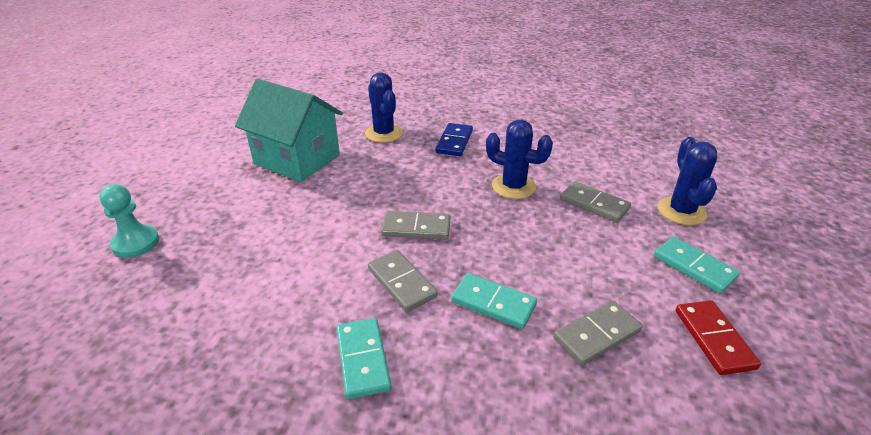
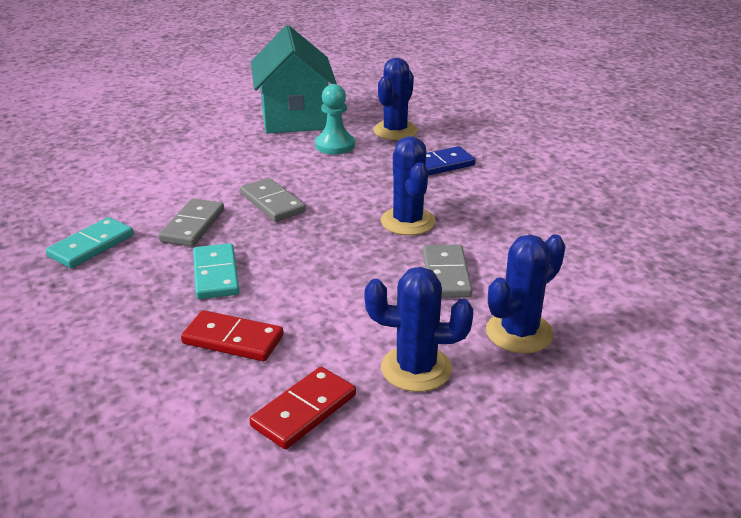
camera: 50 degrees right, 5 degrees down
(136, 243) = (118, 119): turquoise pawn -> turquoise pawn (335, 145)
(597, 335) = (233, 339): grey domino -> red domino
(694, 267) = (416, 368): turquoise domino -> blue cactus

